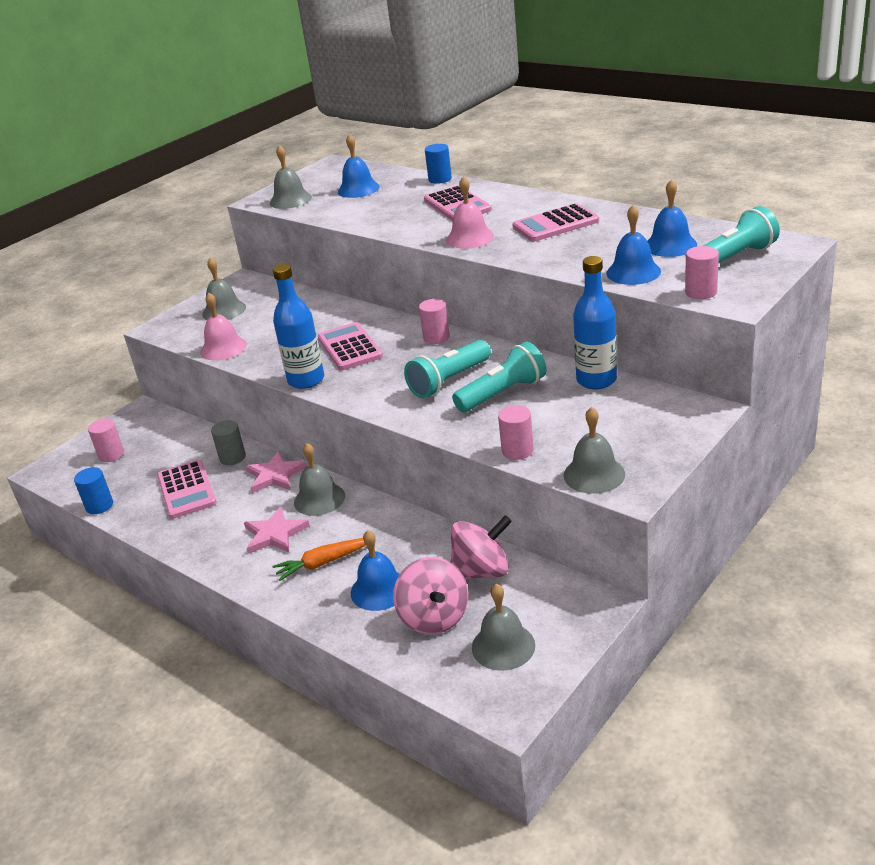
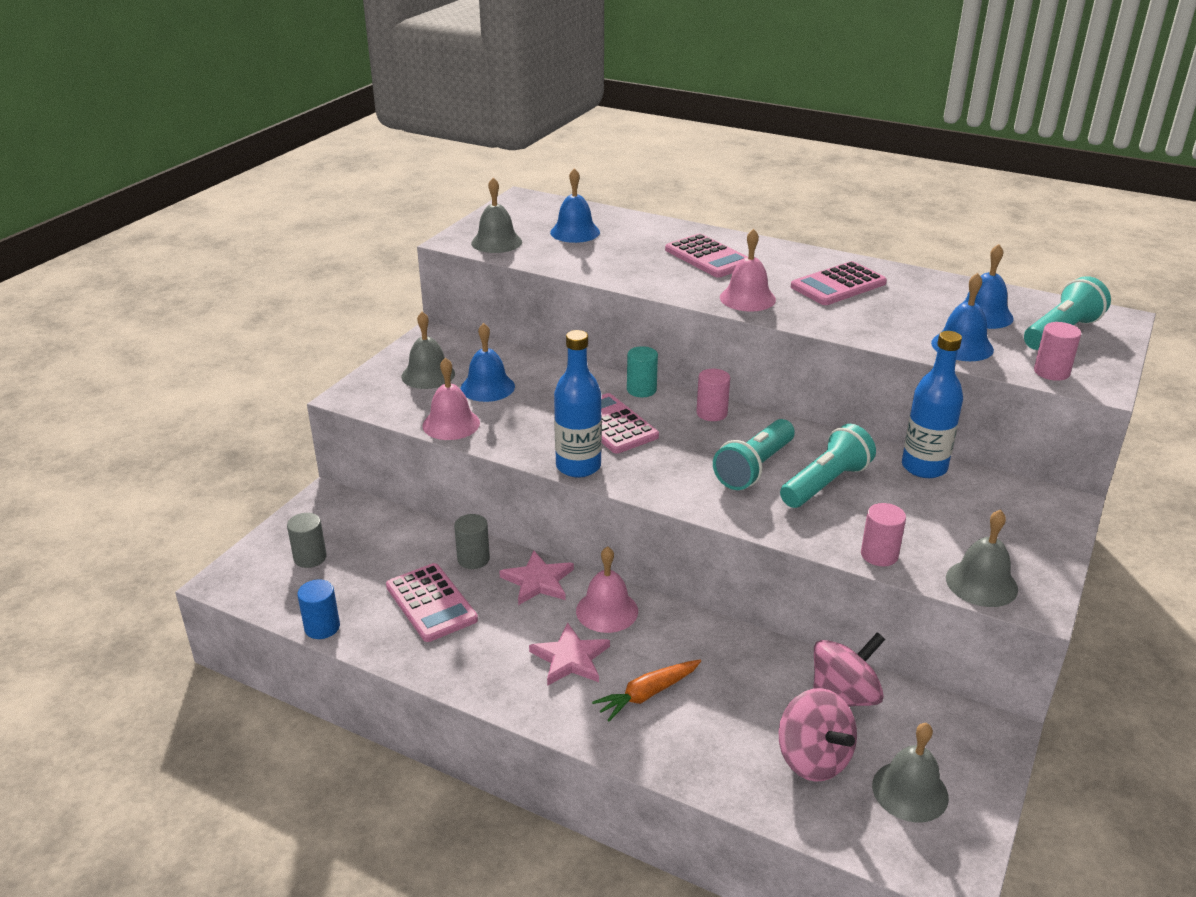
camera: 15 degrees left, 0 degrees up
(111, 455) = (310, 558): pink cylinder -> grey cylinder
(319, 499) = (607, 611): grey bell -> pink bell
(379, 589) = (731, 726): blue bell -> blue bell (487, 387)
(388, 319) = (641, 390): none -> turquoise cylinder
(440, 179) = (668, 224): blue cylinder -> none

